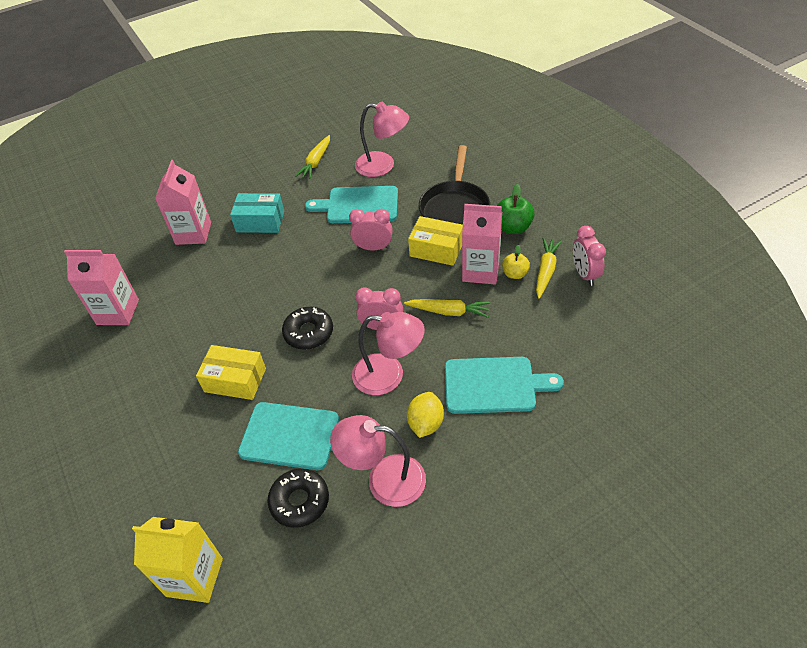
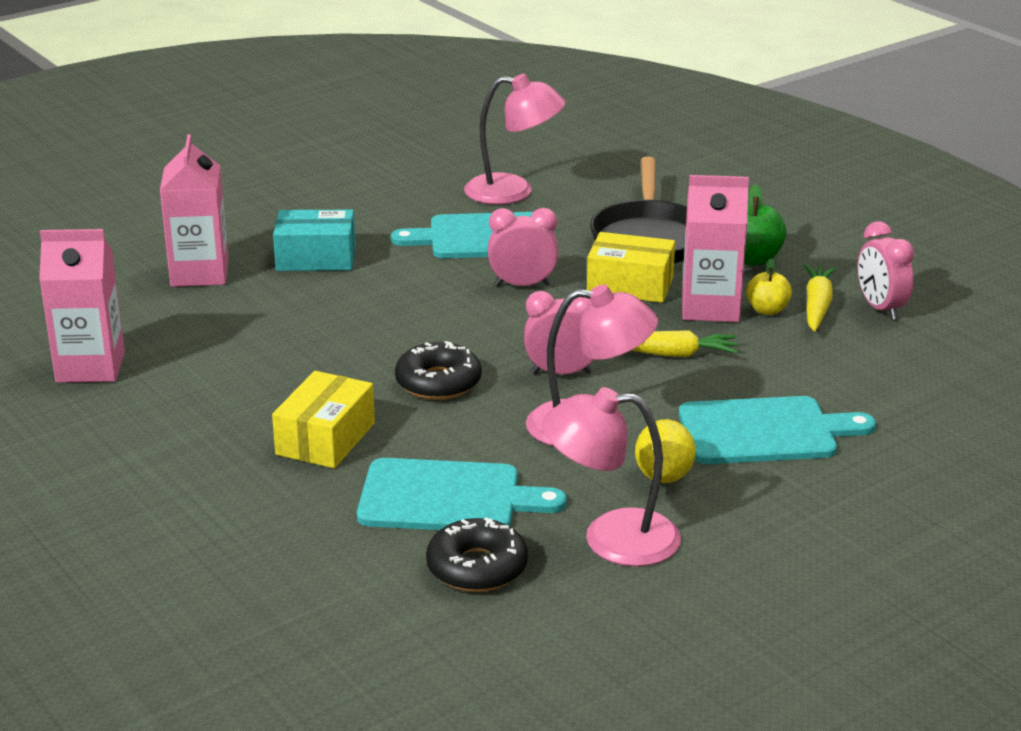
camera: 10 degrees left, 20 degrees down
(194, 577) = (321, 657): yellow carton -> none
(235, 380) = (325, 439): yellow box -> yellow box turned 75 degrees counterclockwise
(316, 162) = (395, 188): yellow carrot -> none

